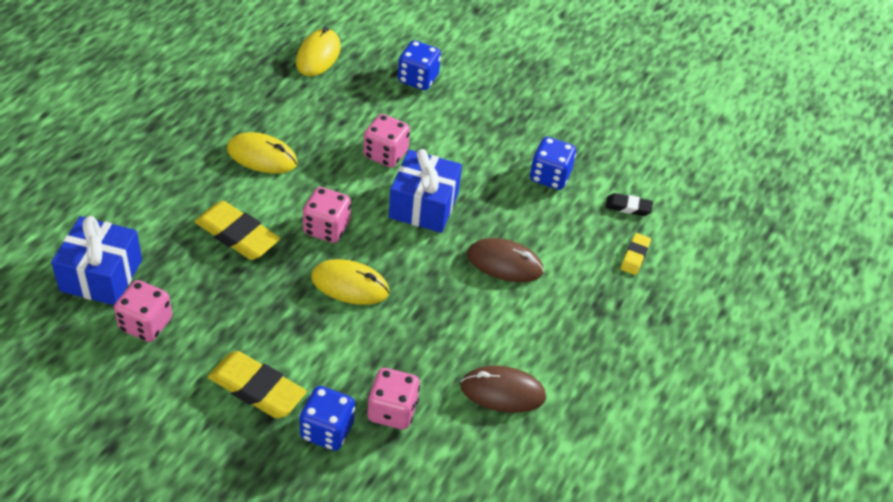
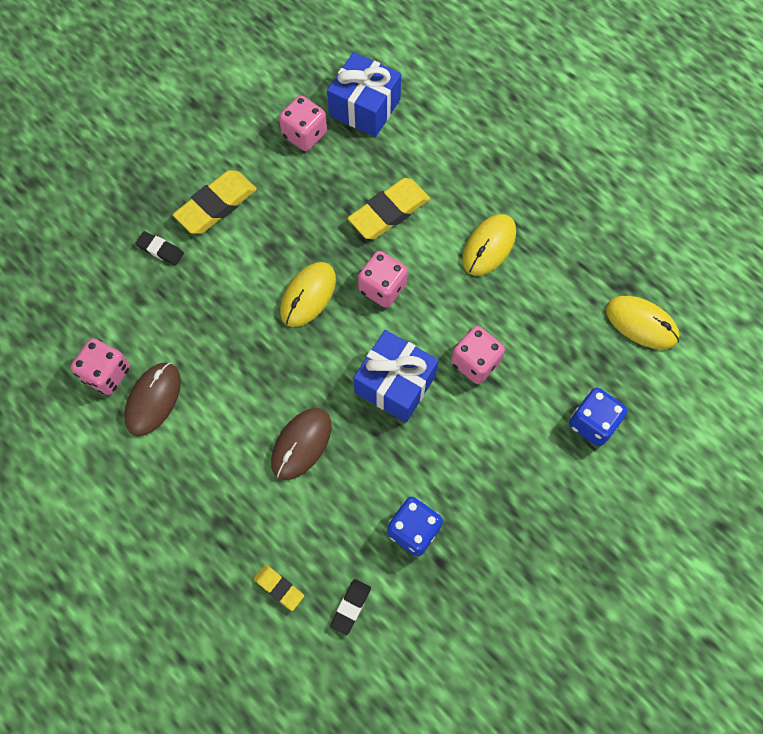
camera: 110 degrees right, 20 degrees up
(327, 430) = (160, 250): blue dice -> black eraser
(392, 411) = (163, 303): pink dice -> pink dice (107, 374)

